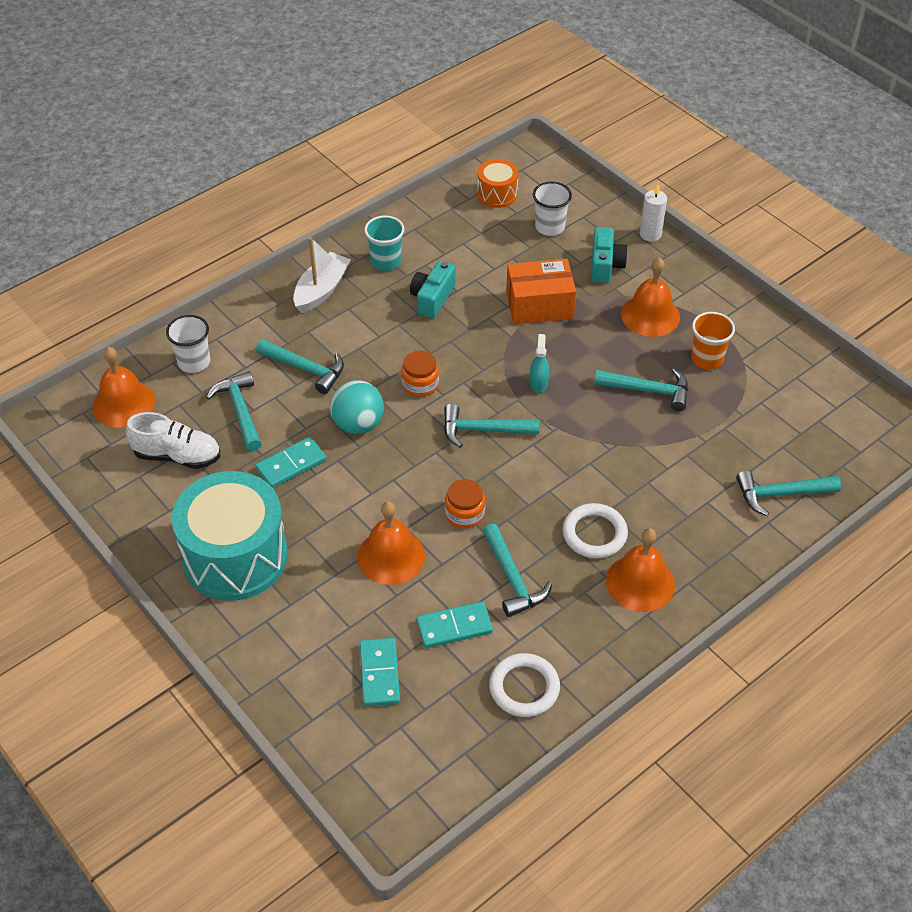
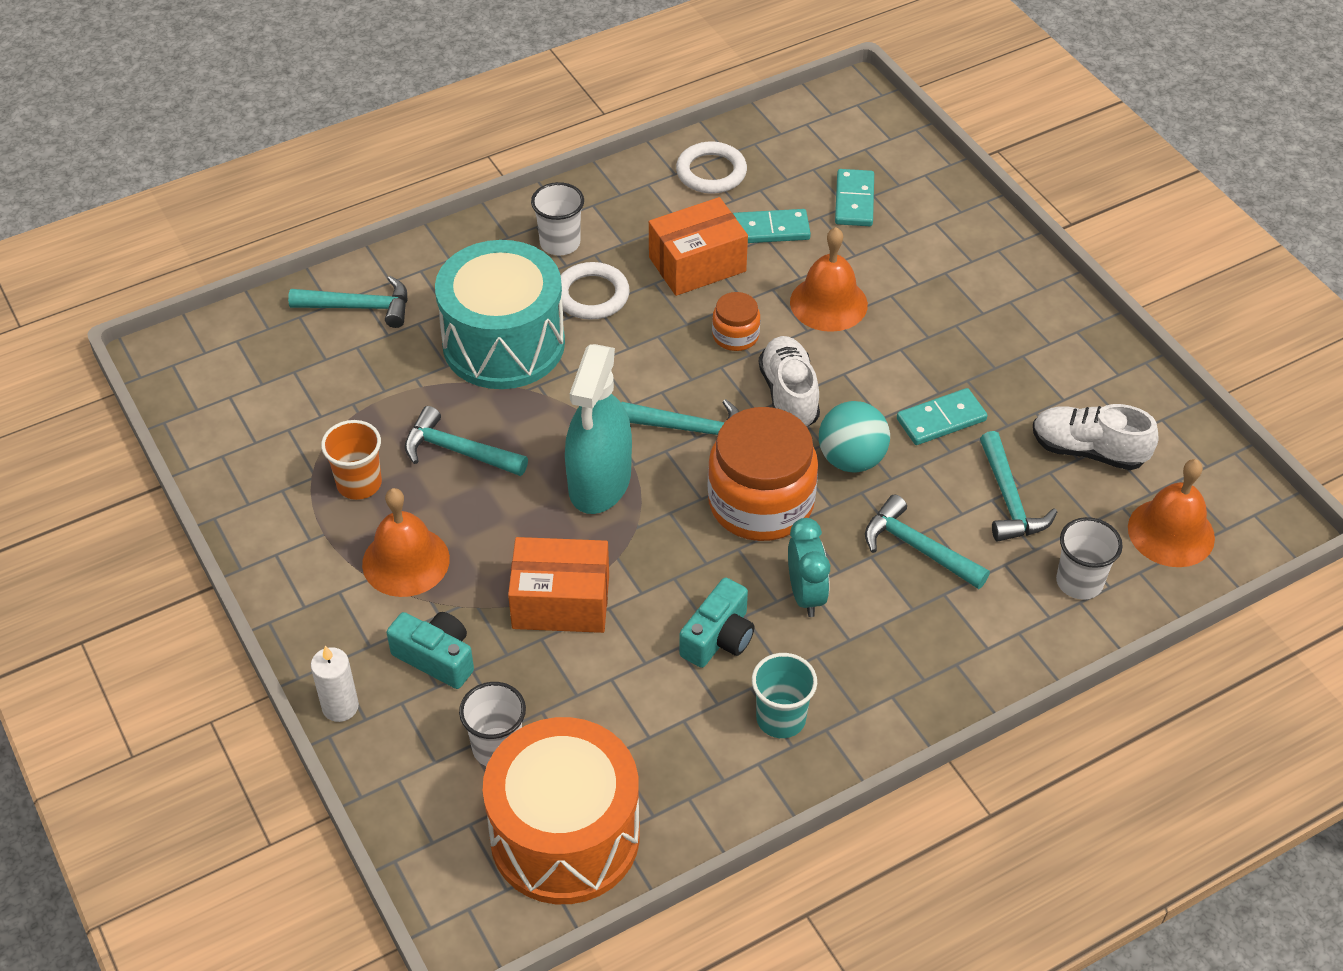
camera: 170 degrees left, 0 degrees up
(235, 556) = (1008, 326): turquoise drum -> turquoise drum (504, 343)
(321, 290) = (888, 678): white boat -> none
(380, 330) = (805, 594): none -> turquoise clock
(412, 468) = (789, 395): none -> white shoe
(420, 384) = (760, 503): orange jar -> orange jar, size x2.09
(497, 194) = (565, 836): orange drum -> orange drum, size x2.07
(512, 578) = (697, 264): turquoise hammer -> orange box
(538, 383) = (600, 482): turquoise spray bottle -> turquoise spray bottle, size x2.35
(605, 265) = (436, 658): turquoise camera -> turquoise camera turned 105 degrees clockwise
(640, 582) = (560, 243): orange bell -> white cup

